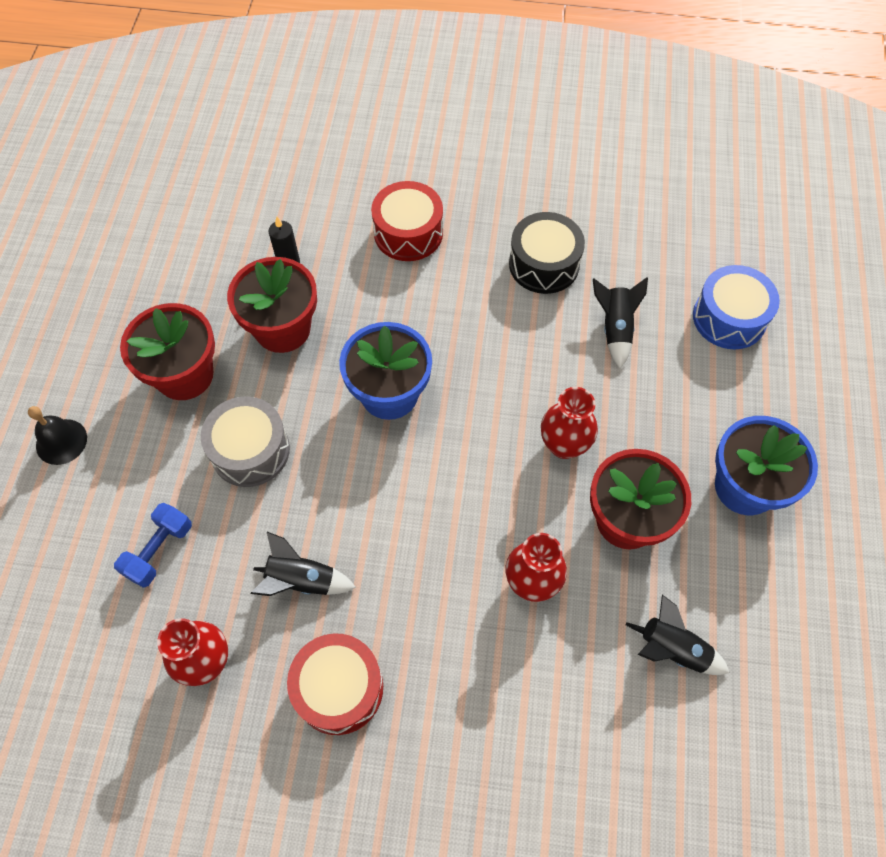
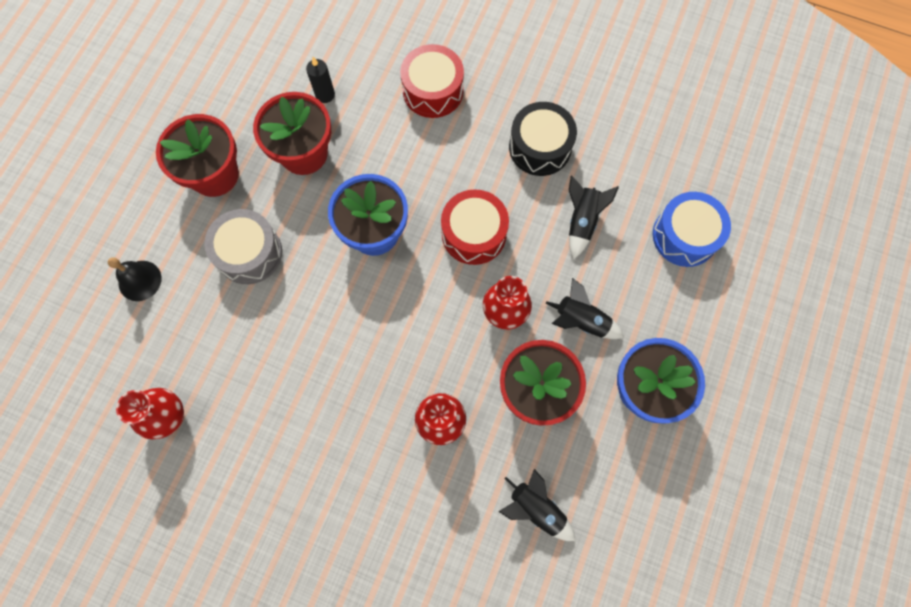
camera: 15 degrees right, 10 degrees up
(61, 441) = (105, 208): black bell -> black bell (140, 280)
(159, 550) = (157, 318): blue dumbbell -> none
(301, 581) = (259, 372): black rocket -> black rocket (581, 321)
(339, 688) = (264, 466): red drum -> red drum (474, 234)

